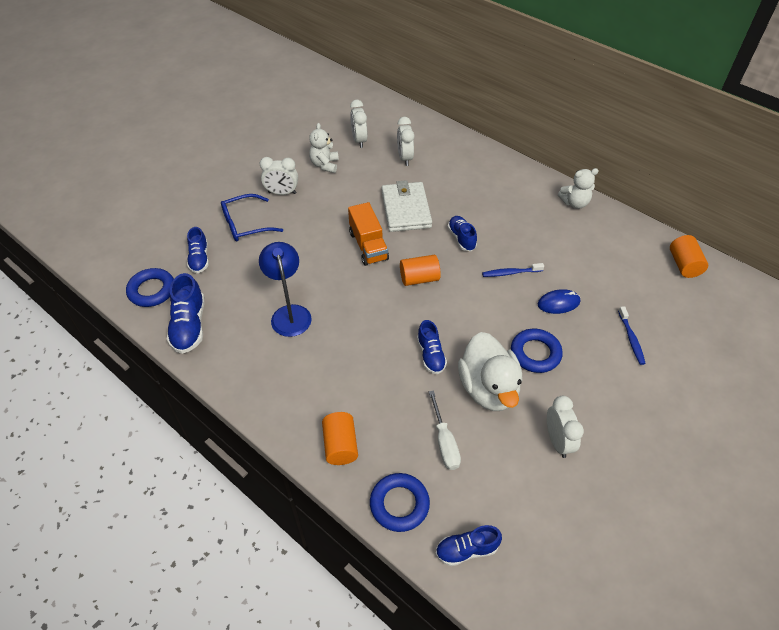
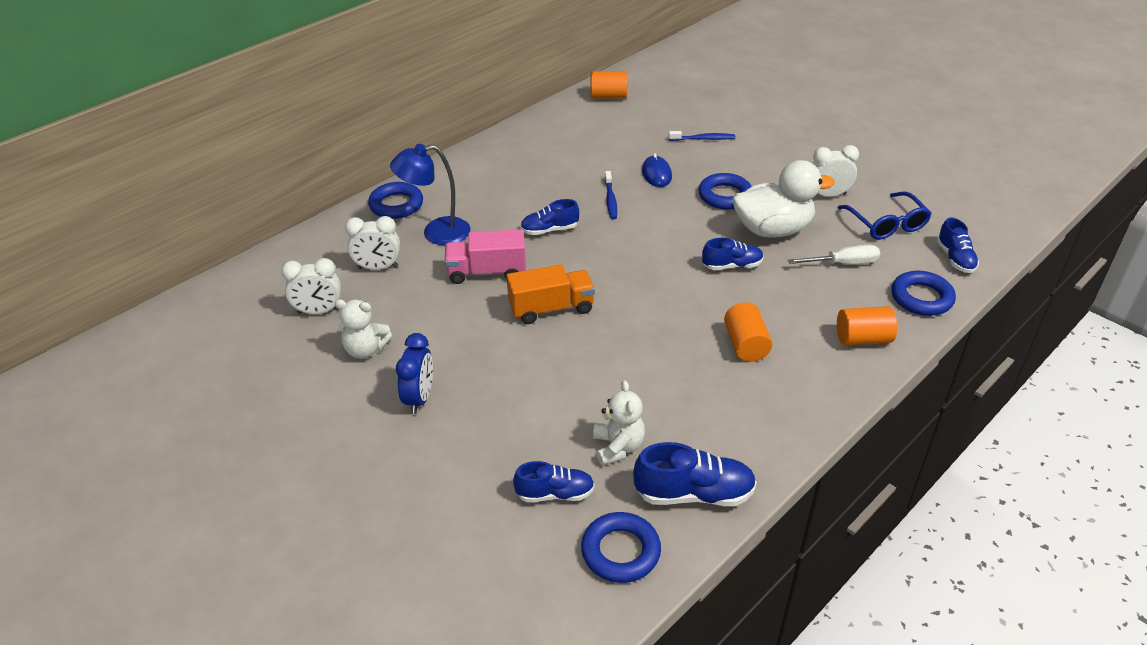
camera: 85 degrees left, 10 degrees down
(245, 224) = (484, 440): blue glasses -> blue glasses (886, 224)
(282, 193) = (419, 398): white clock -> blue clock
(289, 313) = (670, 384): blue lamp -> blue lamp (436, 233)
(406, 209) = (487, 272): white wallet -> pink truck
(419, 278) = (614, 267): orange cylinder -> orange cylinder (745, 345)
(477, 156) = (396, 205): none -> blue ring
(574, 203) = (504, 145): white teddy bear -> white teddy bear (618, 447)

